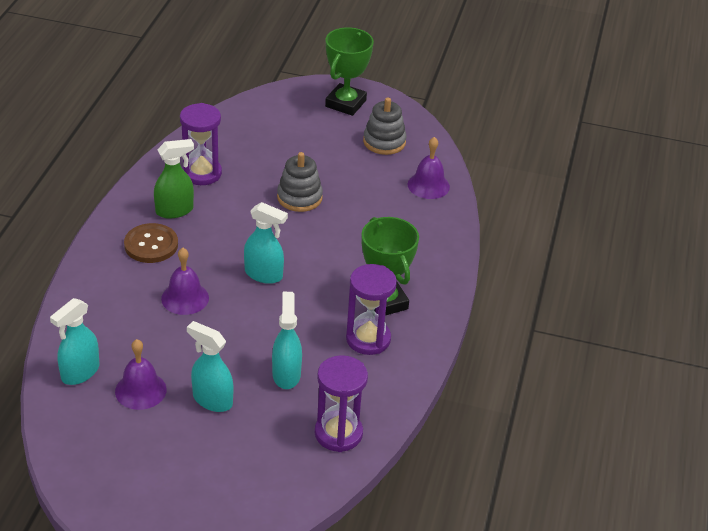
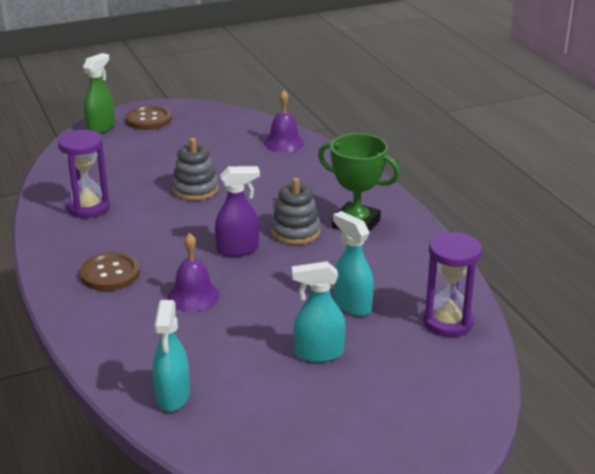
camera: 35 degrees left, 10 degrees down
(140, 390) = (247, 379): purple bell -> none
(175, 210) = (99, 241): green spray bottle -> green spray bottle (101, 127)
(264, 274) = (238, 250): turquoise spray bottle -> purple spray bottle
(345, 103) = (148, 120): green trophy -> brown button
(368, 339) = (379, 252): purple hourglass -> none
(384, 142) = (213, 131): grey stacking toy -> grey stacking toy (295, 232)

